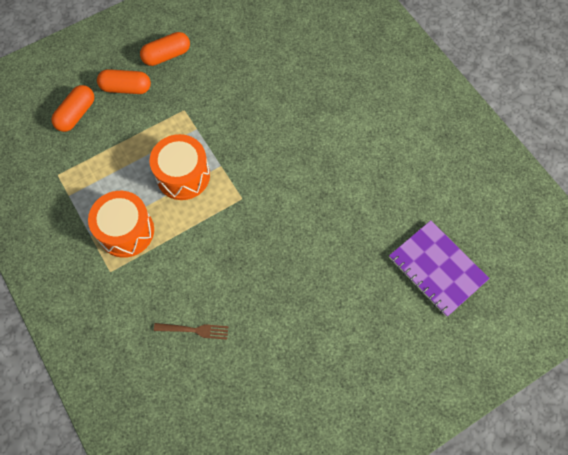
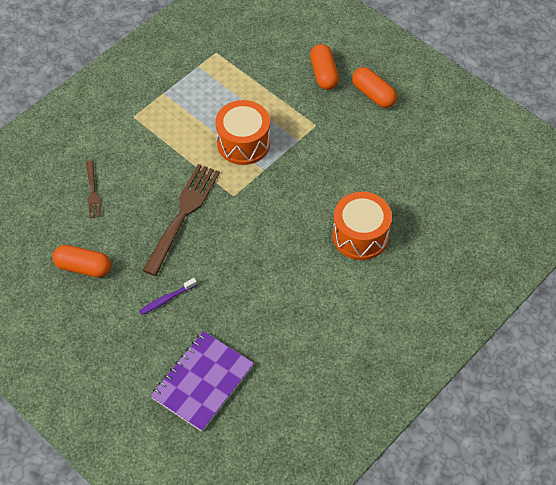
camera: 75 degrees right, 10 degrees down
(76, 114) = (282, 46): orange capsule -> orange capsule (83, 267)
(126, 231) = (174, 116): orange drum -> orange drum (360, 236)
(250, 248) = (183, 215): none -> brown fork
(343, 282) = (166, 299): none -> purple toothbrush

